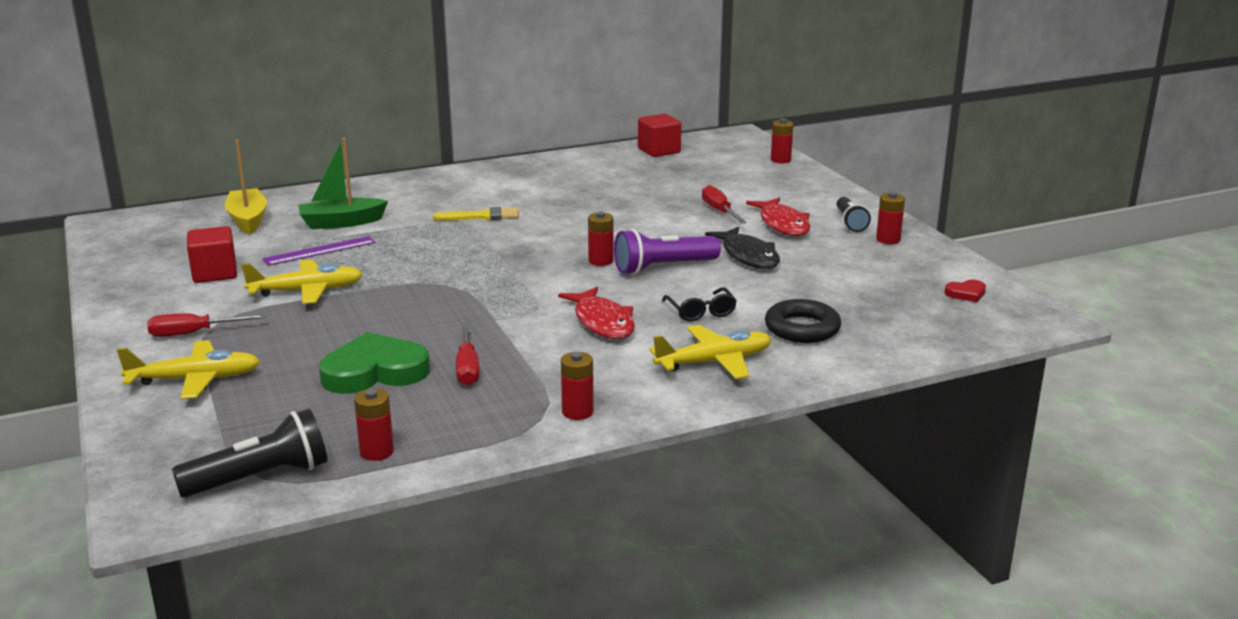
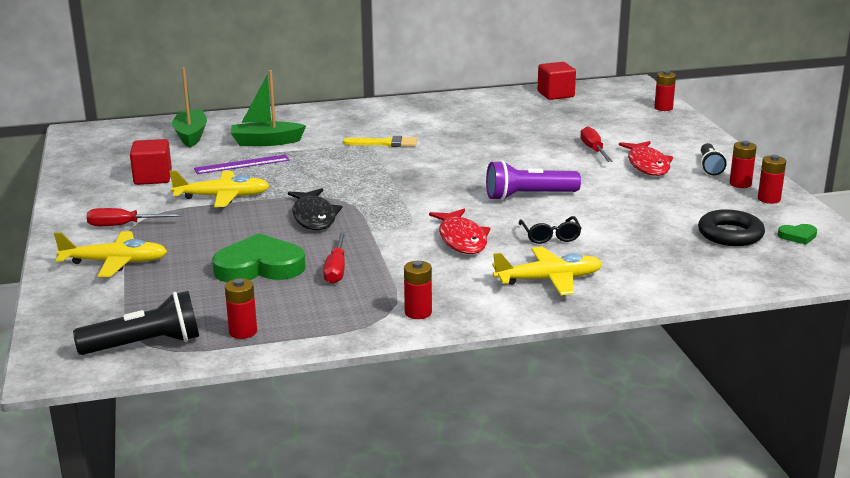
camera: 10 degrees right, 0 degrees up
(248, 220) = (191, 135): yellow boat -> green boat
(601, 261) = (476, 187): red battery -> red battery (769, 199)
(748, 256) = (607, 191): black fish -> black fish (314, 217)
(802, 328) = (636, 256): black ring -> black ring (730, 234)
(966, 293) = (798, 236): red heart -> green heart

